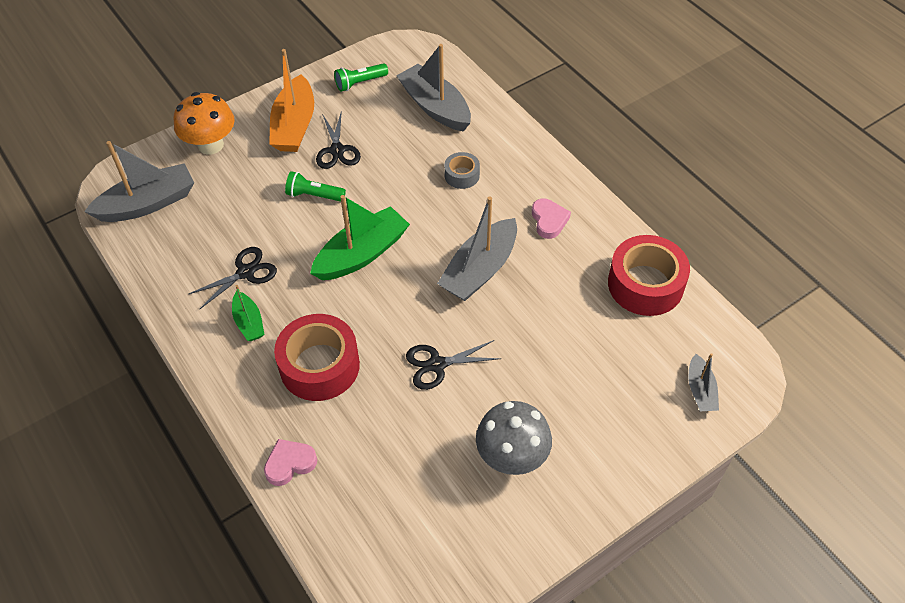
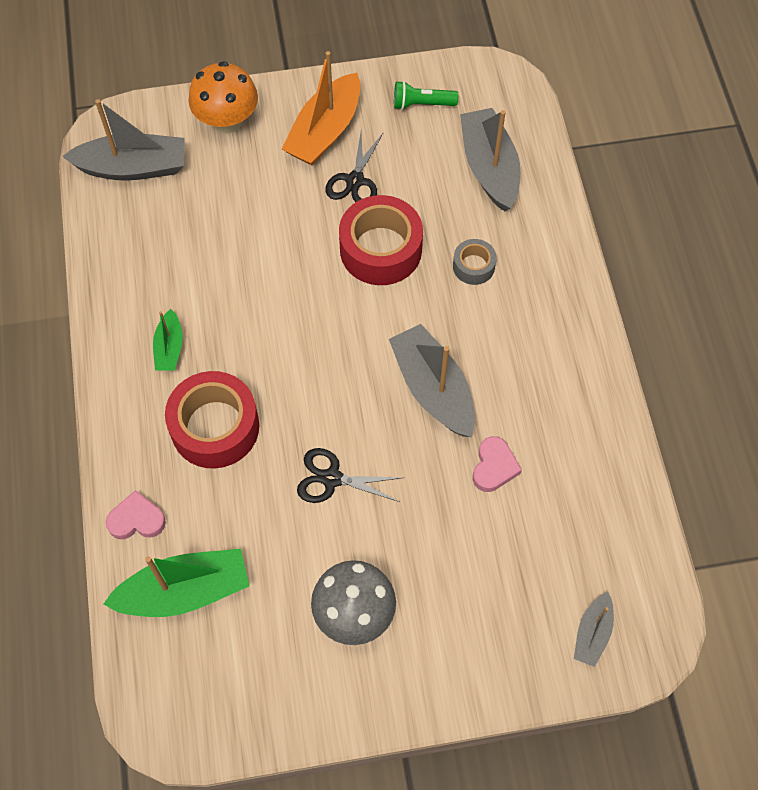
camera: 25 degrees right, 10 degrees up
(246, 272) = (192, 289): black scissors -> none
(314, 195) = (304, 226): green flashlight -> none
(361, 254) = (319, 318): green boat -> green boat (184, 591)
(480, 270) = (433, 389): grey boat -> grey boat turned 90 degrees clockwise
(549, 220) = (539, 362): pink heart -> pink heart (494, 467)
(645, 284) = (603, 484): red tape -> red tape (380, 249)

